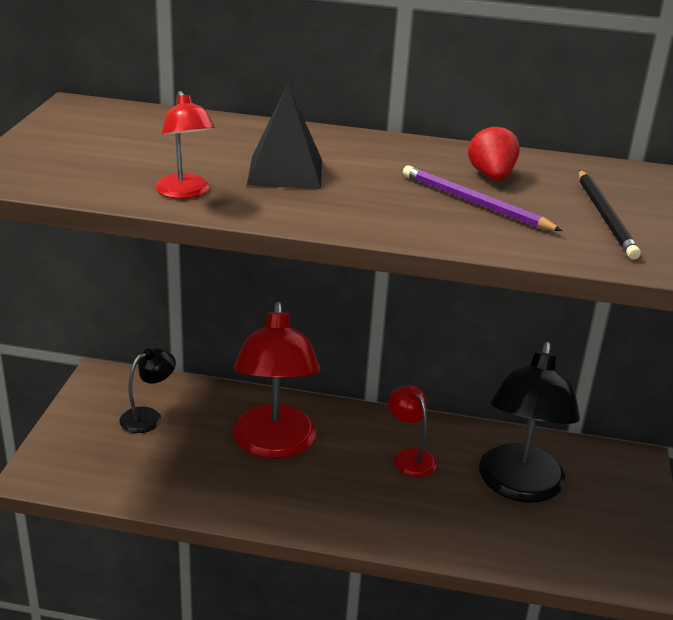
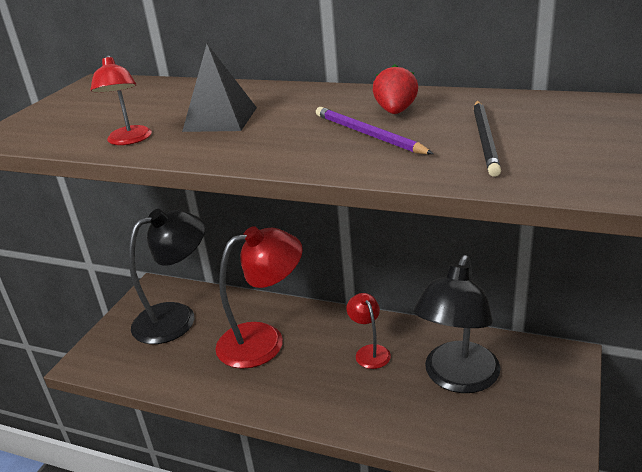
camera: 15 degrees right, 0 degrees up
(148, 416) = (177, 318): black lamp -> black lamp, size x2.00
(274, 445) = (264, 340): red lamp -> red lamp turned 120 degrees counterclockwise

